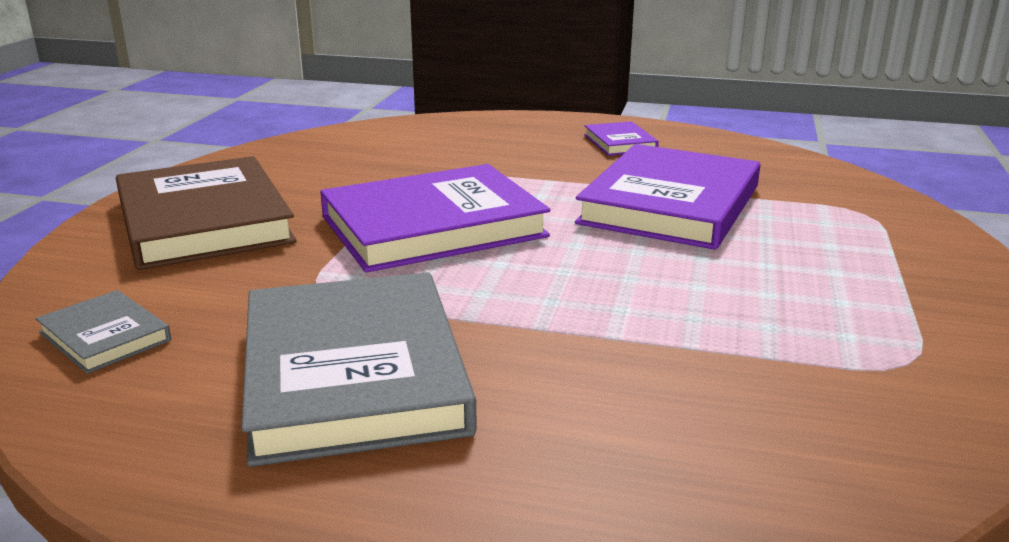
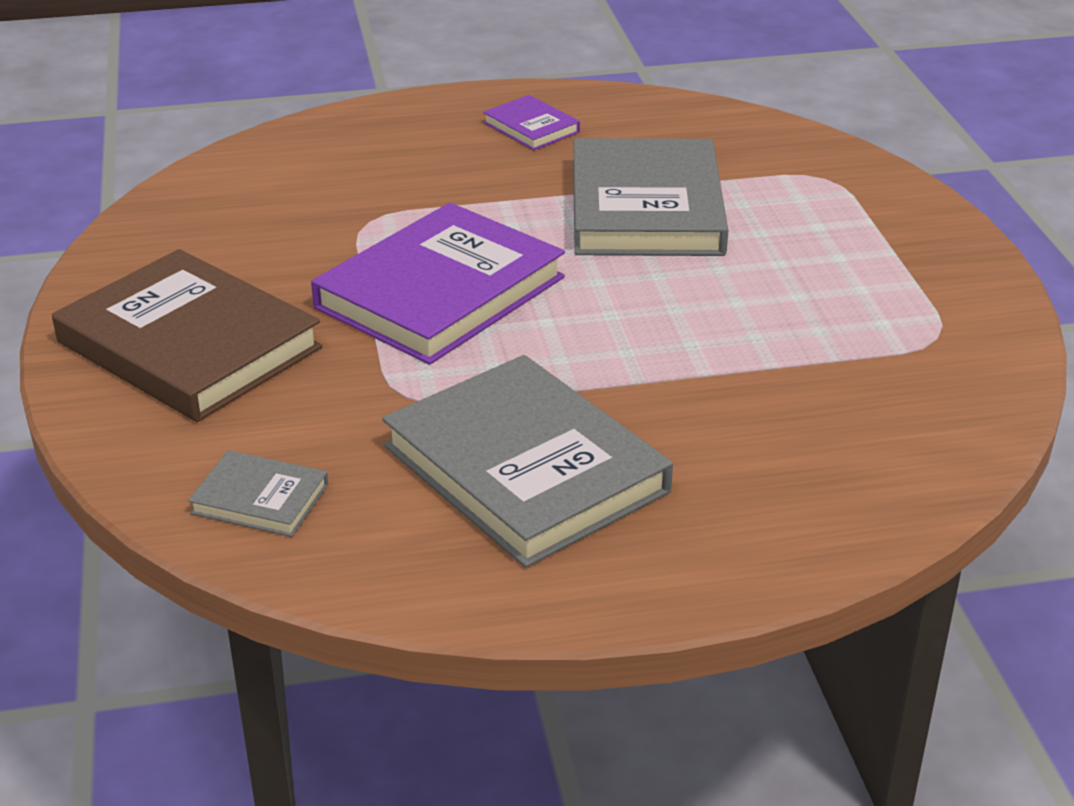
camera: 25 degrees left, 10 degrees up
(670, 204) = (645, 208): purple book -> grey book

